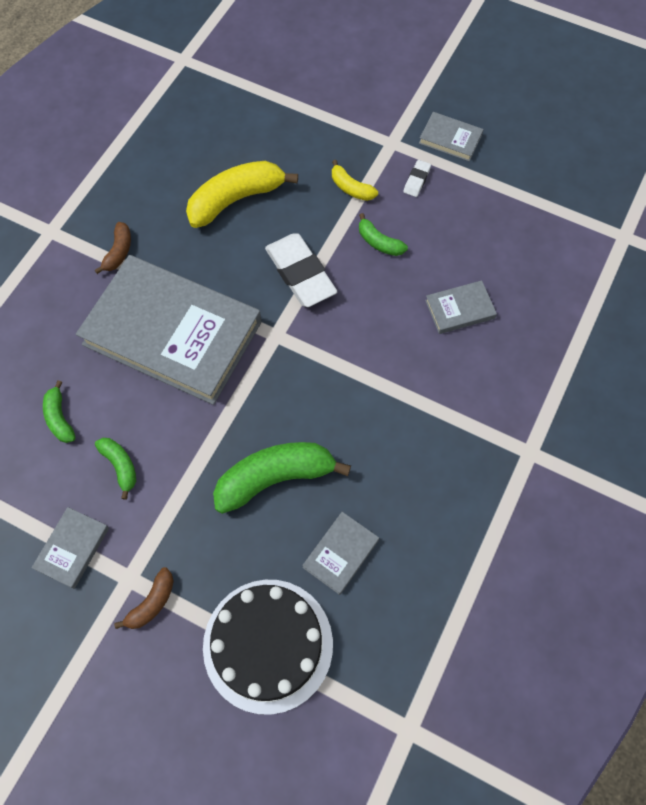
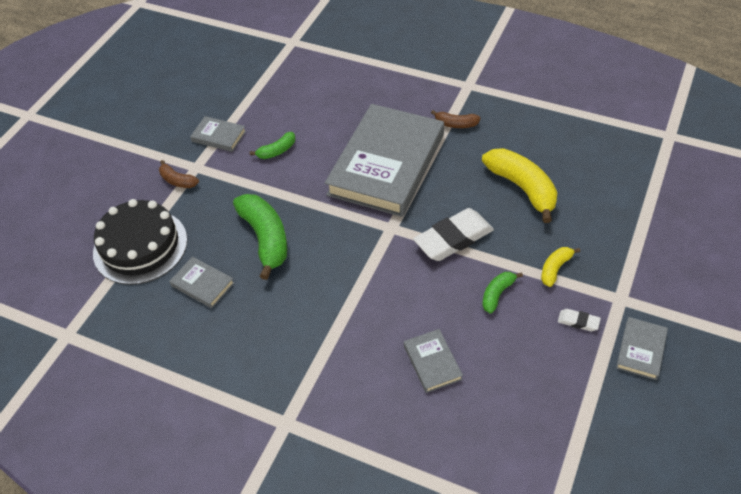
camera: 90 degrees right, 15 degrees down
(59, 418) = (313, 115): green banana -> none

